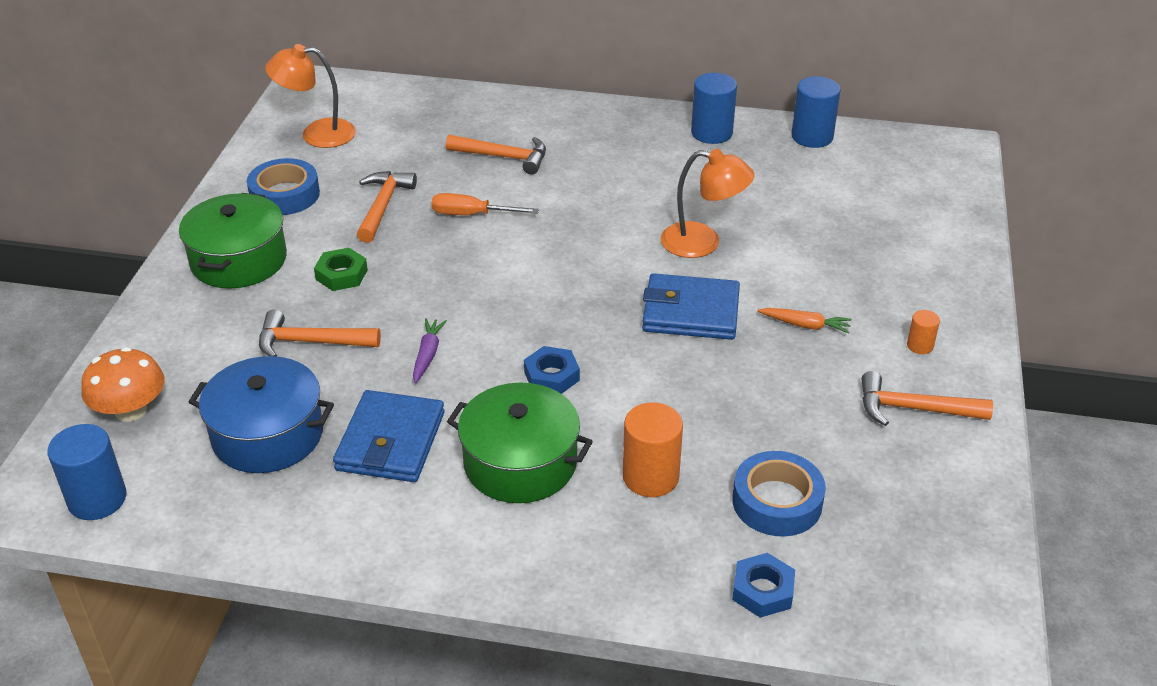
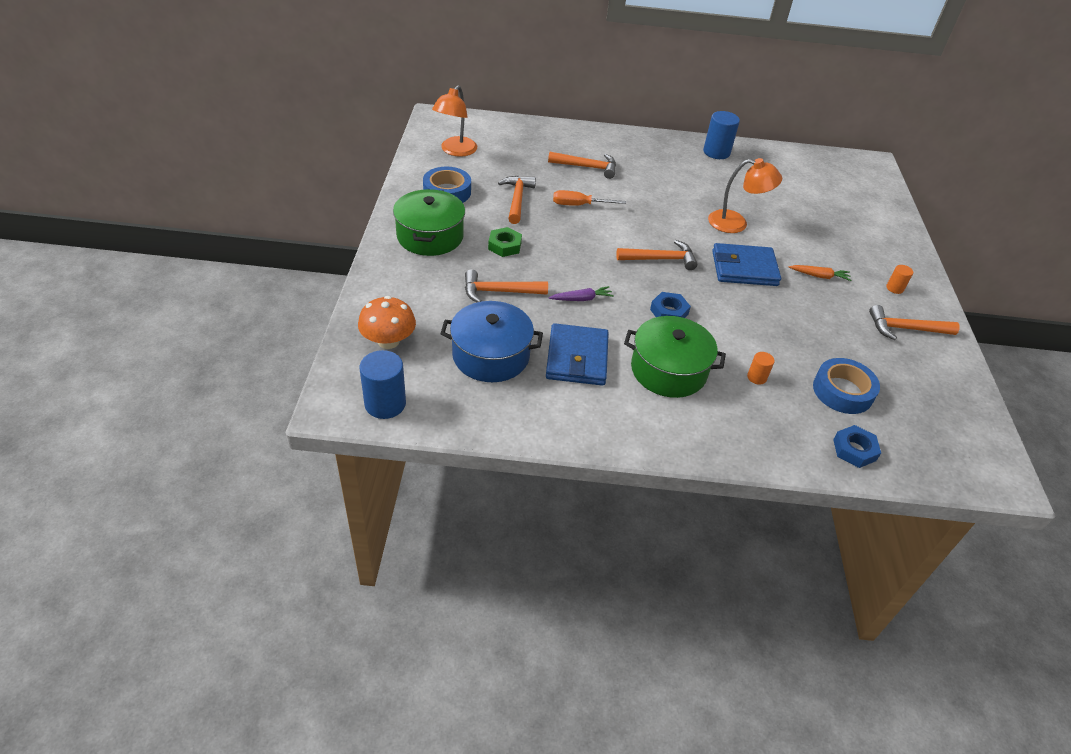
camera: 10 degrees left, 5 degrees up
(317, 134) = (455, 151): orange lamp -> orange lamp turned 60 degrees counterclockwise
(427, 354) = (581, 299): purple carrot -> purple carrot turned 75 degrees clockwise
(567, 297) = (660, 259): none -> orange hammer
(650, 477) = (756, 377): orange cylinder -> orange cylinder, size x0.52
(812, 137) = (780, 155): blue cylinder -> none

